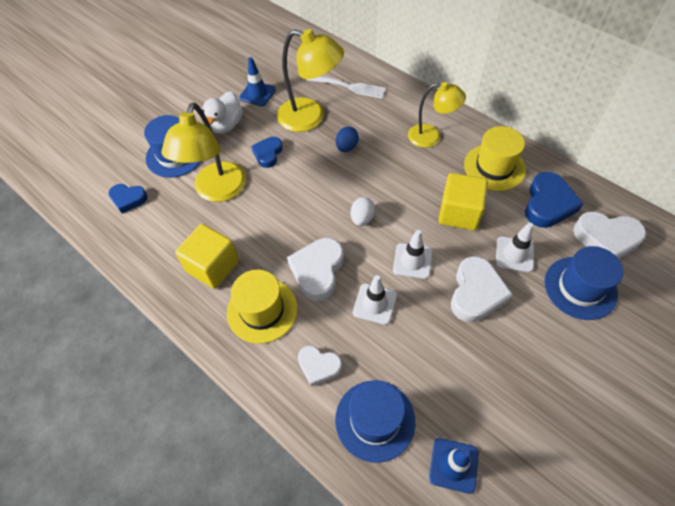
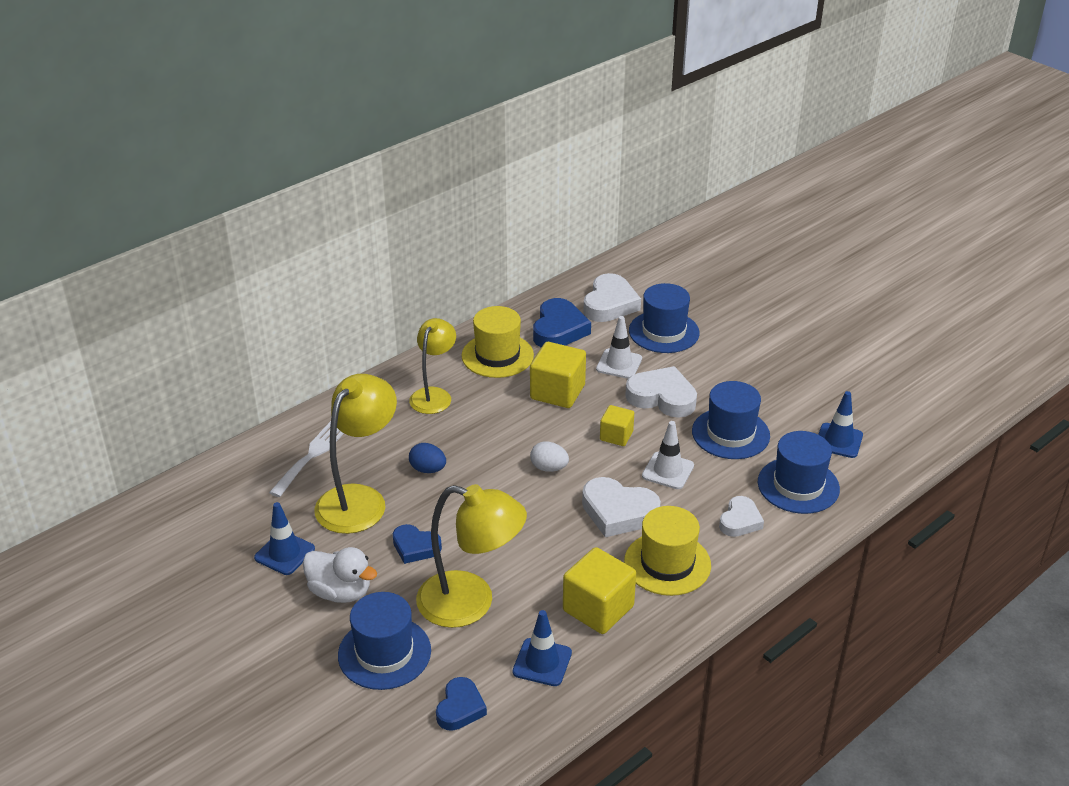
camera: 85 degrees left, 20 degrees down
(163, 238) = (542, 662): none -> blue traffic cone
(412, 261) = (616, 436): white traffic cone -> yellow cube
(438, 355) = (730, 433): none -> blue hat
(548, 204) = (559, 329): blue heart -> blue heart turned 75 degrees clockwise

